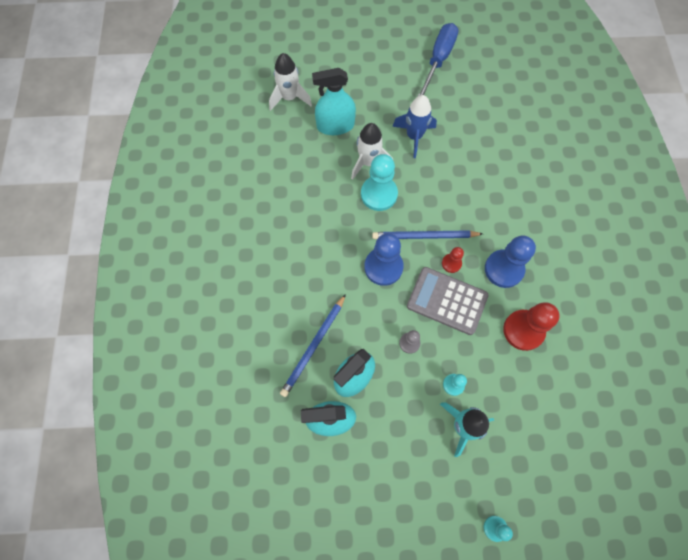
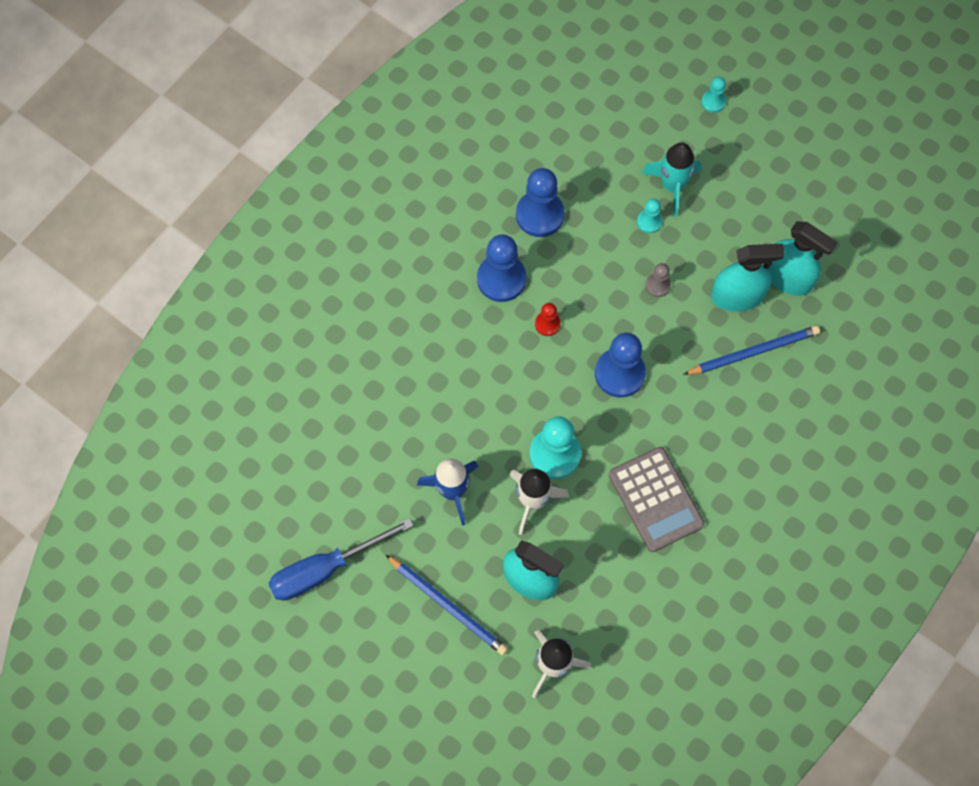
camera: 140 degrees left, 0 degrees up
(424, 236) = (549, 371): blue pencil -> blue pencil (448, 606)
(447, 301) = (586, 294): grey calculator -> grey calculator (655, 499)
(523, 330) = (539, 215): red pawn -> blue pawn

